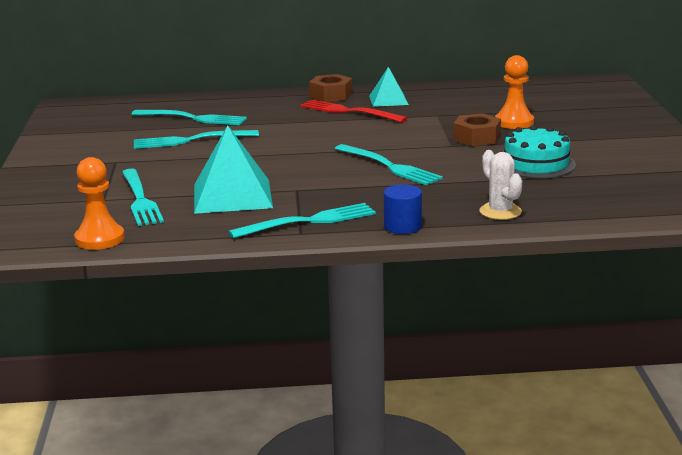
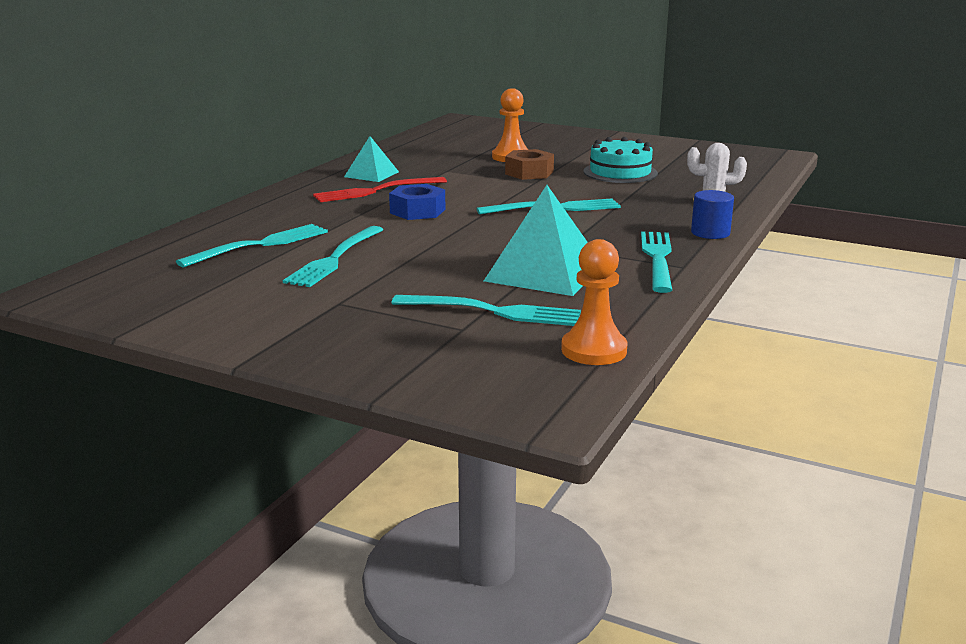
camera: 60 degrees left, 0 degrees up
(319, 133) = (417, 211): none -> blue nut
(331, 95) = (311, 187): brown nut -> none

